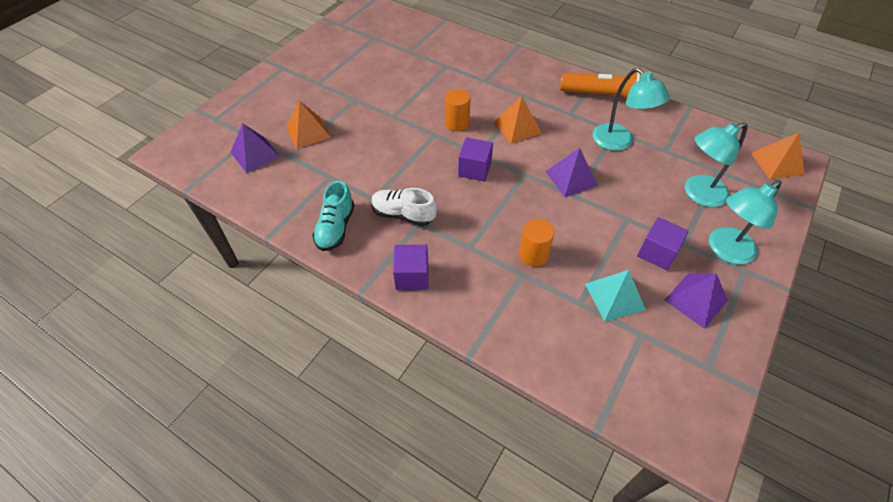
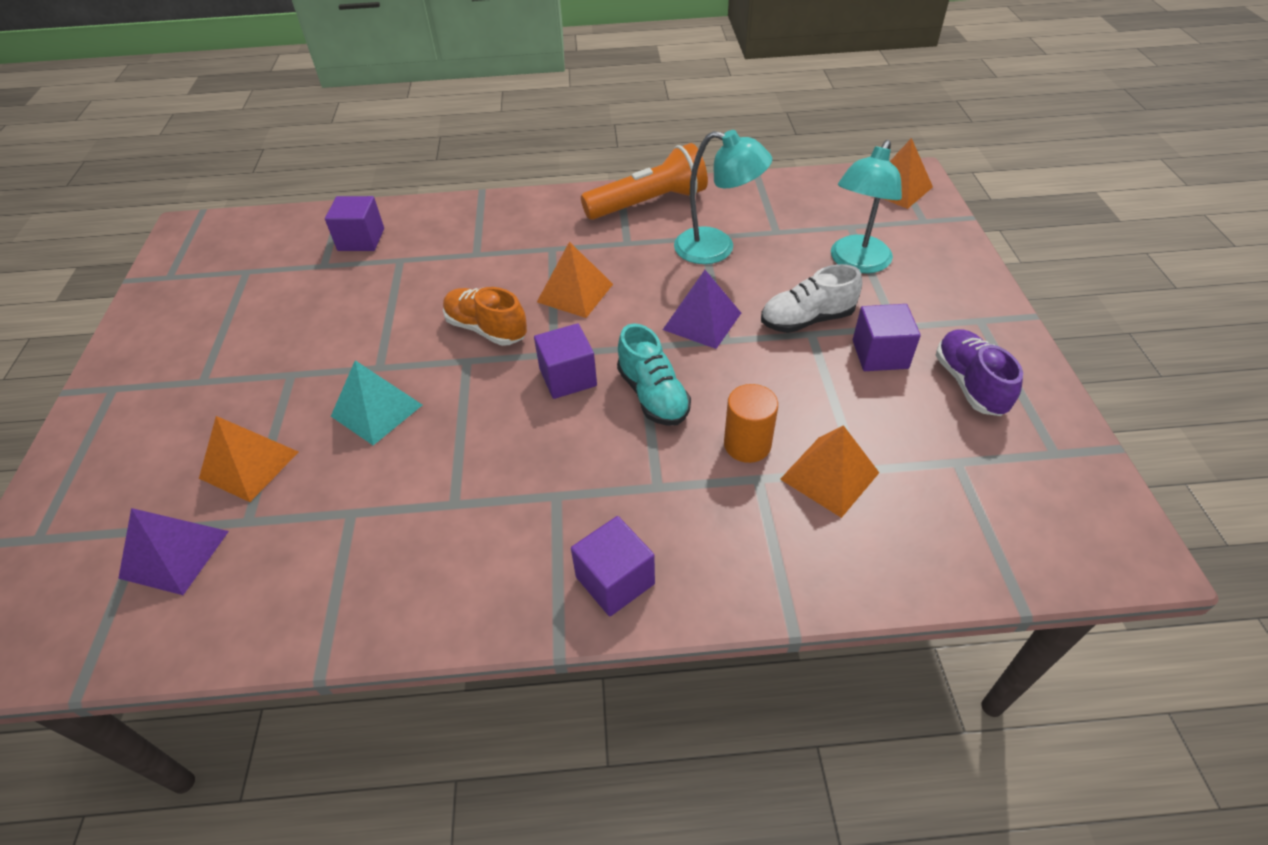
camera: 35 degrees left, 5 degrees down
(335, 228) = (430, 585): turquoise shoe -> turquoise shoe (653, 395)
(403, 214) = (521, 499): white shoe -> white shoe (806, 320)
(436, 46) = (361, 239): none -> purple cube
(457, 123) = (486, 329): orange cylinder -> orange shoe
(561, 296) = (829, 475): none -> orange pyramid
(614, 296) = (887, 435): turquoise pyramid -> turquoise pyramid (376, 410)
(696, 300) = (969, 384): purple pyramid -> purple shoe
(725, 251) = (942, 310): turquoise lamp -> none

